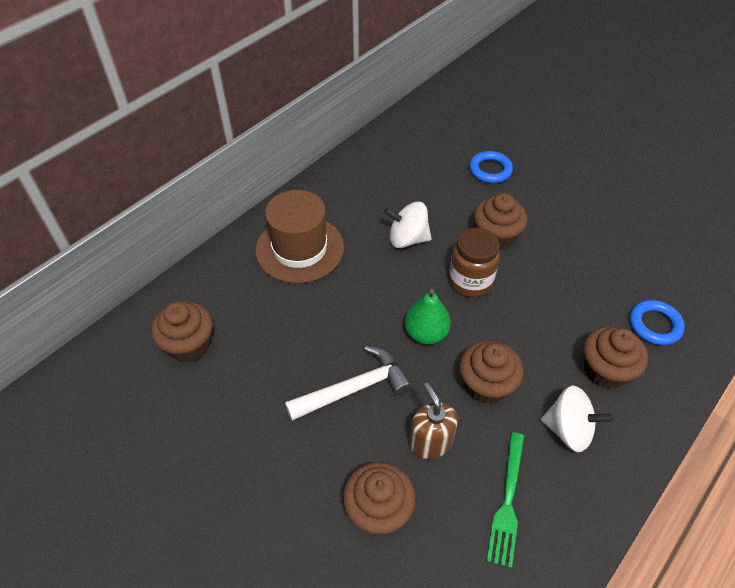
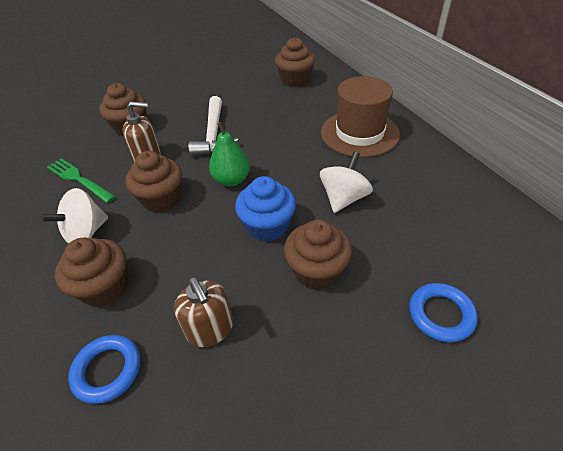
camera: 115 degrees right, 5 degrees down
(470, 281) = (267, 226): brown jar -> blue cupcake
(584, 280) = (210, 329): none -> brown soap dispenser

